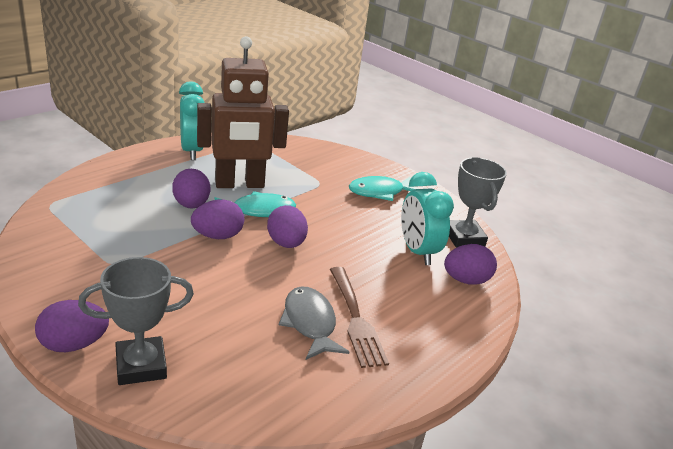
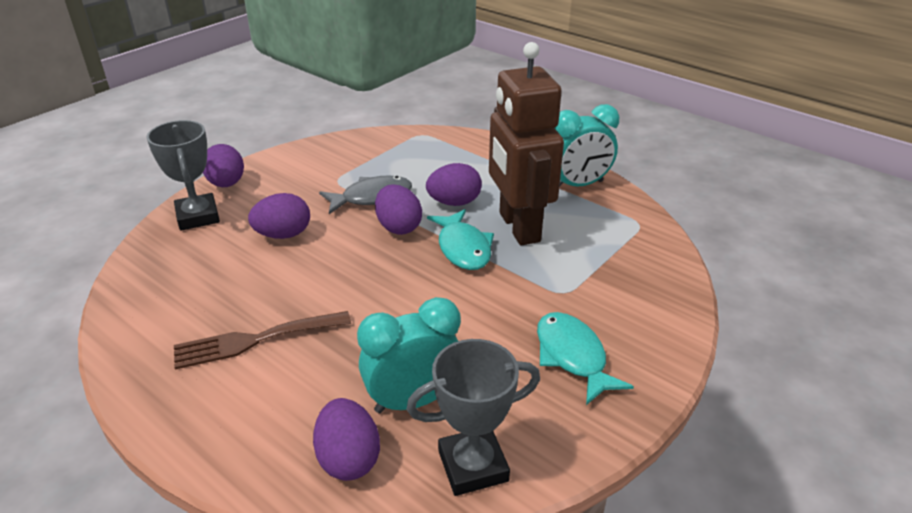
camera: 90 degrees right, 5 degrees up
(286, 243) = (398, 275): purple egg -> purple egg (283, 235)
(310, 323) = (249, 305): grey fish -> grey fish (372, 197)

